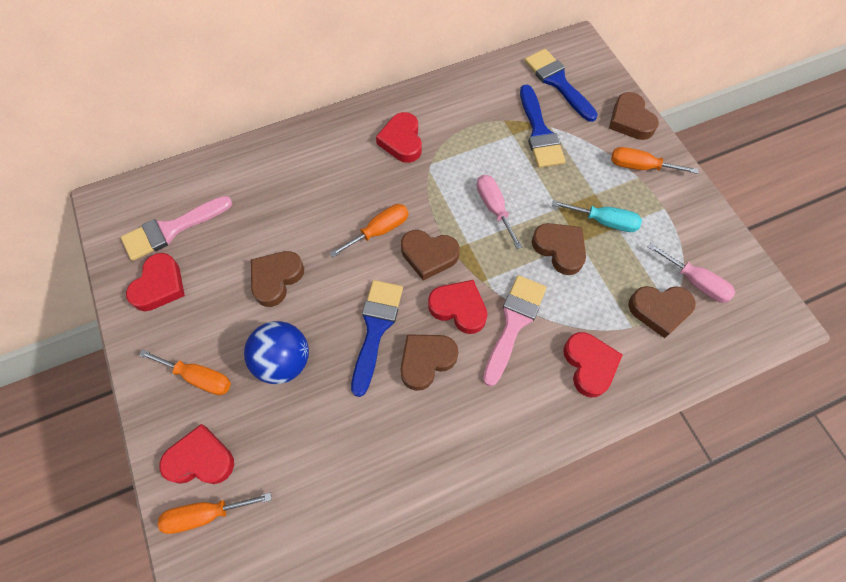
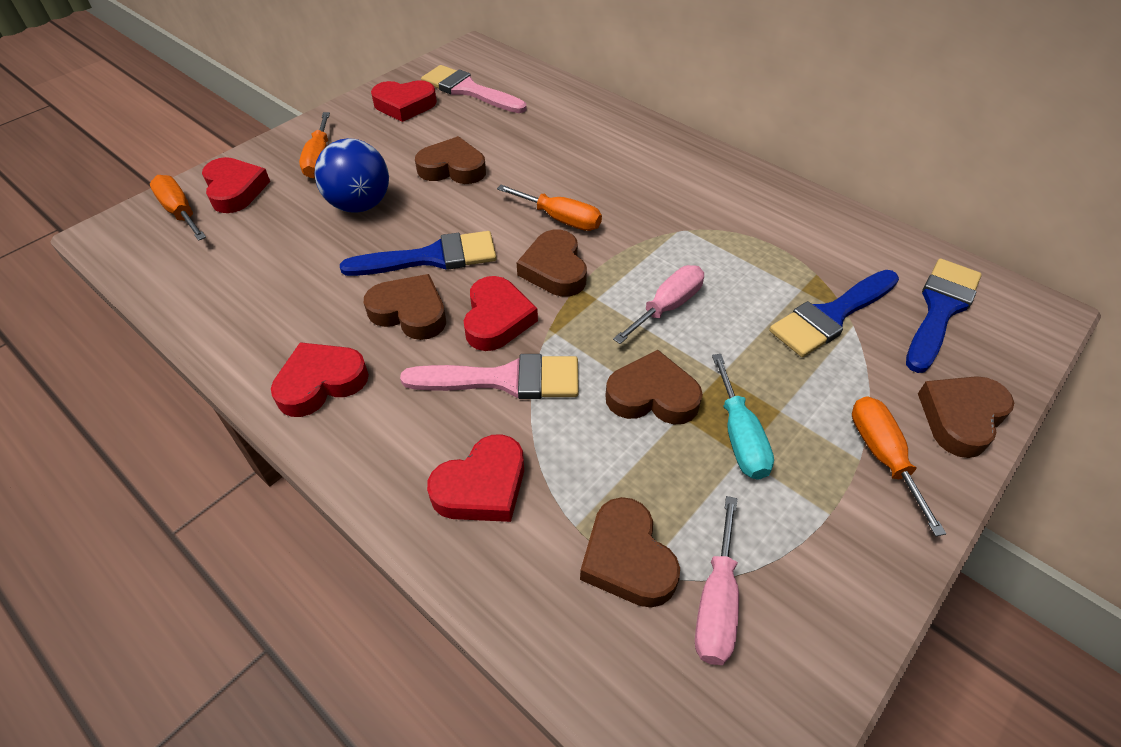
camera: 65 degrees right, 15 degrees down
(402, 141) = (698, 196): red heart -> red heart (321, 383)
(560, 249) = (652, 396): brown heart -> brown heart turned 105 degrees counterclockwise

